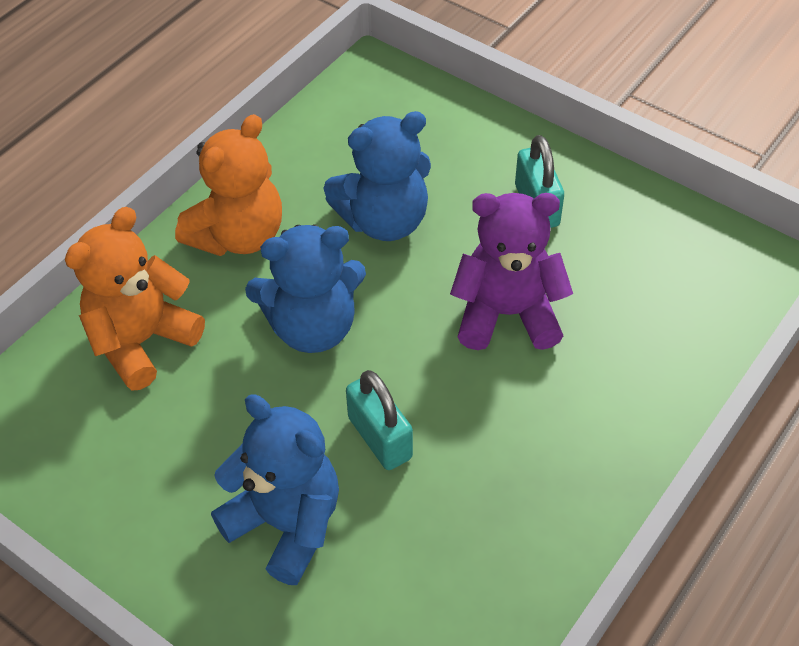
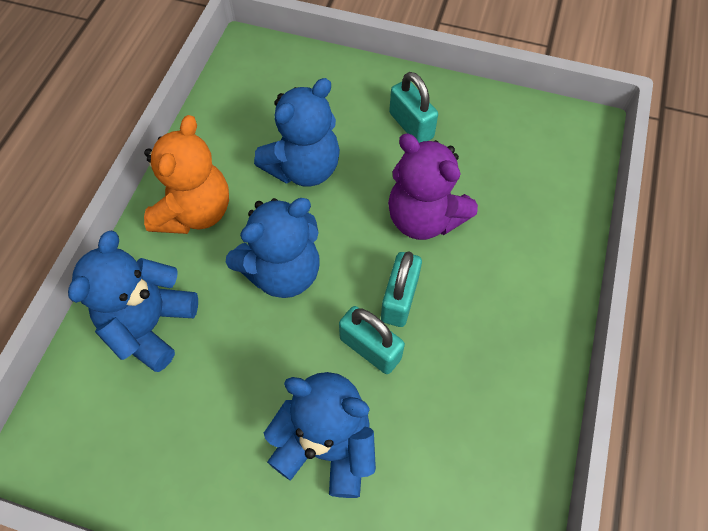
camera: 20 degrees left, 10 degrees up
(142, 341) = (150, 325): orange teddy bear -> blue teddy bear
(437, 395) = (399, 299): none -> turquoise padlock
(507, 314) = (424, 218): purple teddy bear -> purple teddy bear turned 120 degrees counterclockwise

